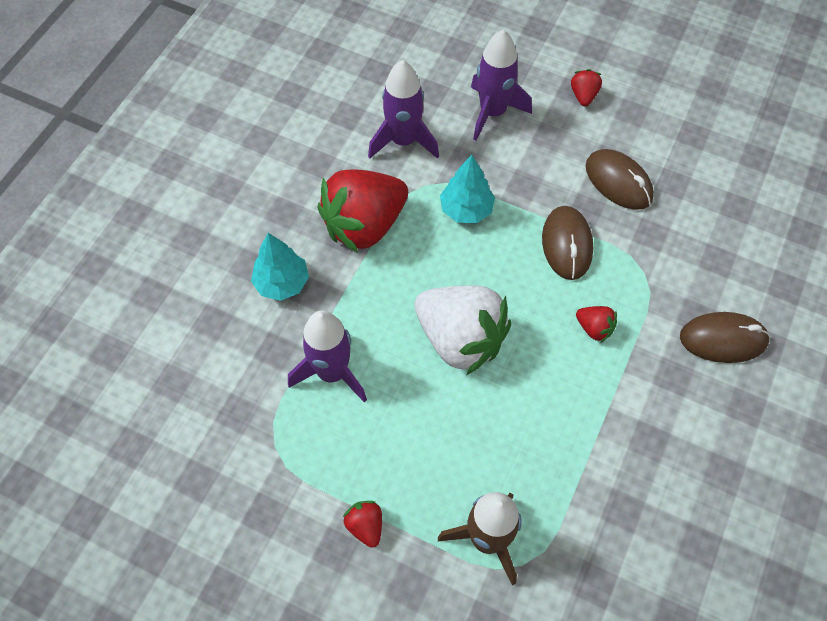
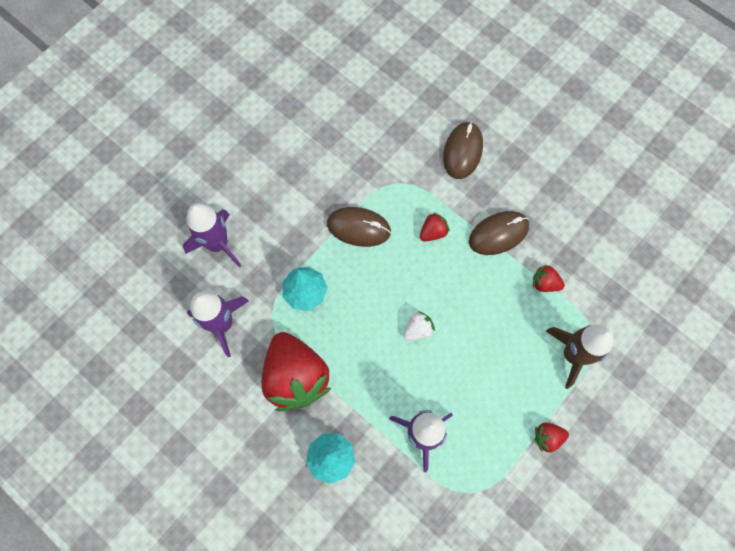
camera: 75 degrees left, 10 degrees up
(460, 339) = (418, 329): white strawberry -> white strawberry, size x0.42
(583, 96) = (226, 170): red strawberry -> red strawberry (544, 283)
(618, 182) = (315, 173): brown mouse -> brown mouse (498, 234)

